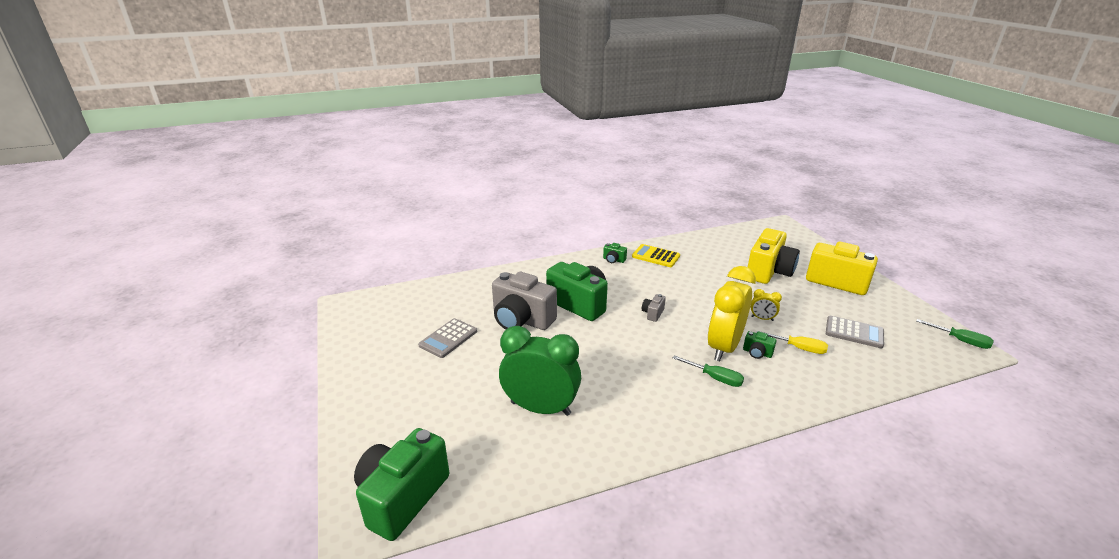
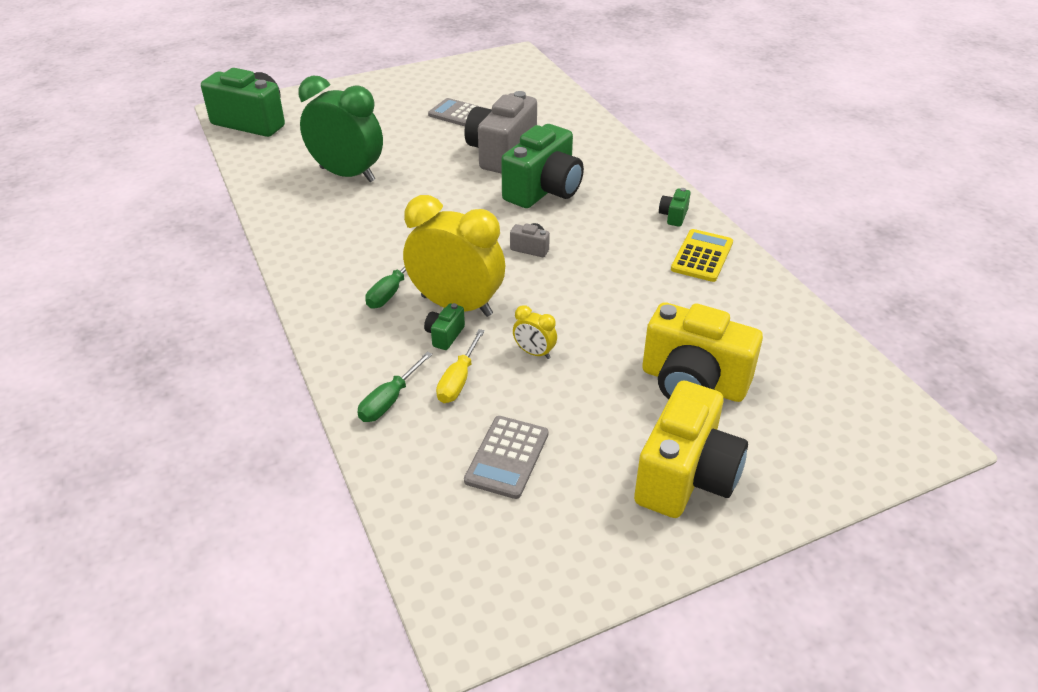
camera: 85 degrees right, 10 degrees up
(540, 408) = (347, 174): green clock -> green clock turned 75 degrees counterclockwise
(762, 318) = (534, 353): yellow clock -> yellow clock turned 75 degrees counterclockwise
(961, 341) = (495, 617): green screwdriver -> green screwdriver (389, 401)

